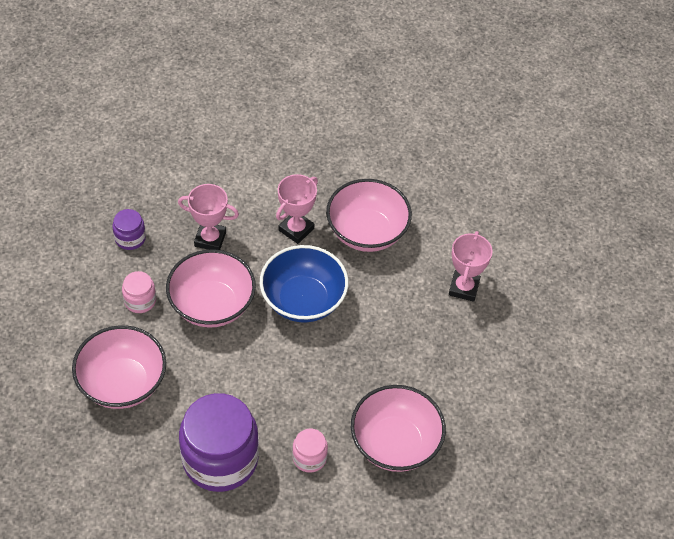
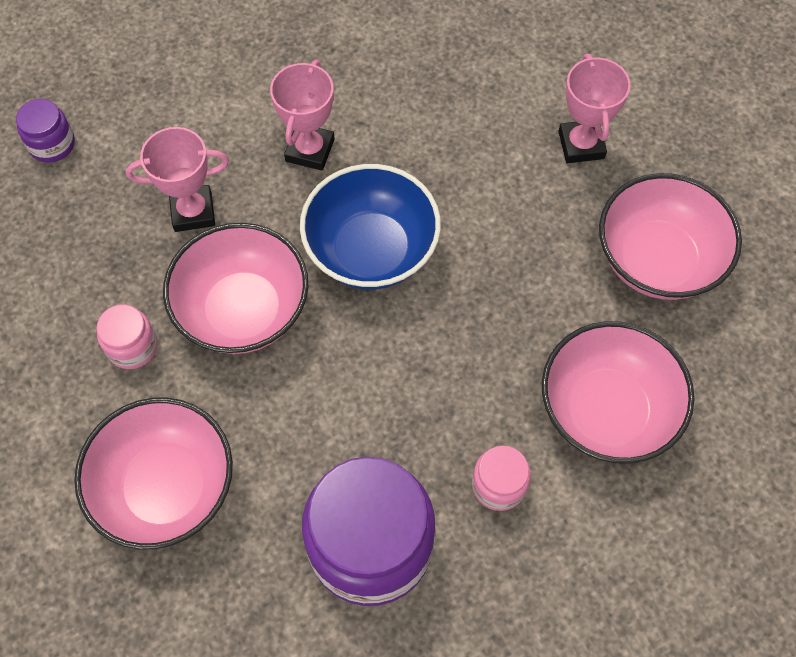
camera: 20 degrees left, 10 degrees up
(130, 238) = (73, 257): purple jar -> purple jar (52, 144)
(367, 232) = (410, 116): pink bowl -> pink bowl (657, 260)

